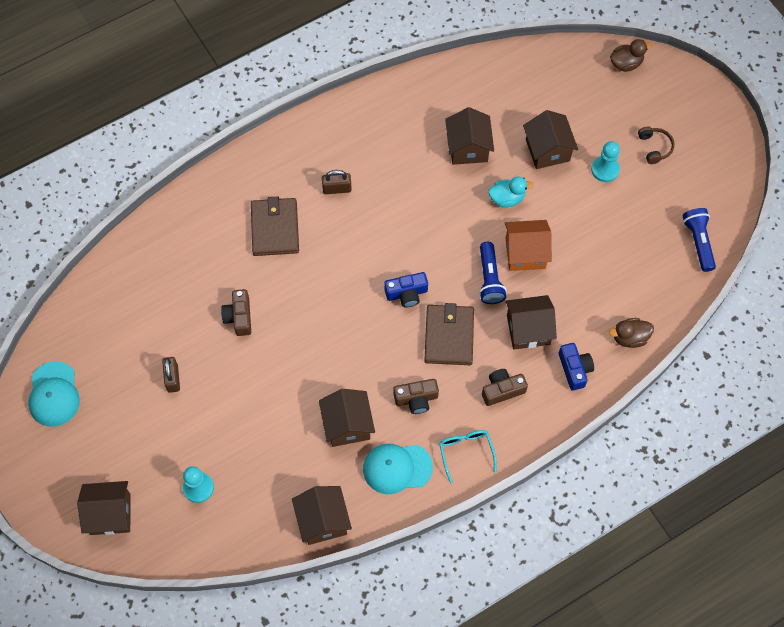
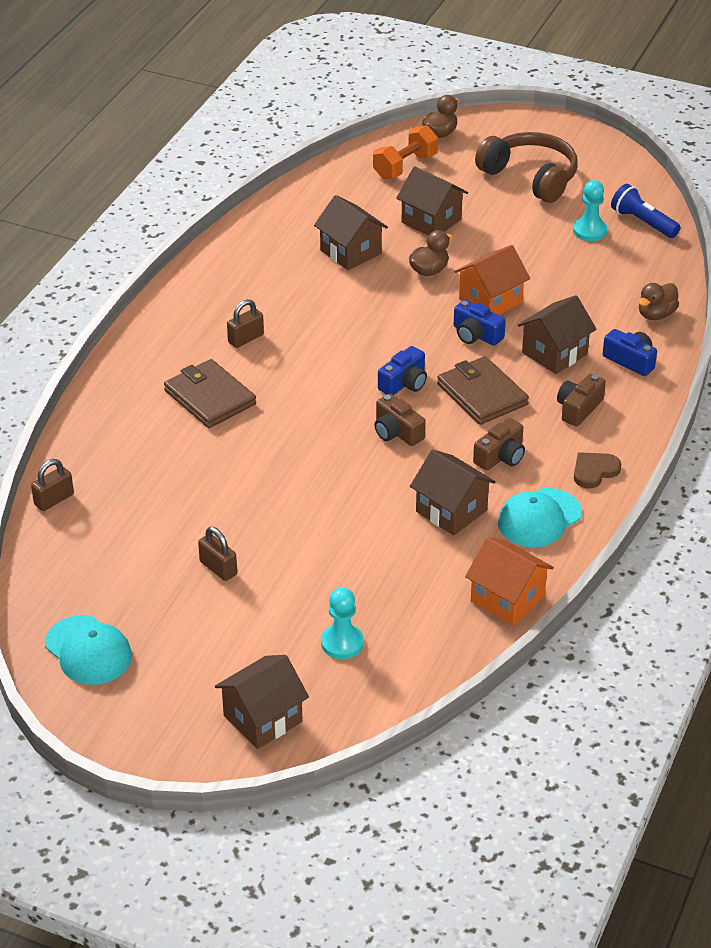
camera: 35 degrees left, 25 degrees down
(120, 258) = (54, 500): none -> brown padlock
(239, 317) = (242, 483): brown camera -> brown camera (397, 432)
(323, 521) = (507, 599): brown house -> orange house
(466, 452) = (594, 471): turquoise glasses -> brown heart
(489, 279) = (476, 335): blue flashlight -> blue camera
(507, 198) = (429, 271): turquoise duck -> brown duck
(573, 83) = (405, 166): none -> orange dumbbell
(605, 169) = (501, 211): turquoise pawn -> turquoise pawn (589, 231)
(654, 147) = (530, 177): brown headphones -> brown headphones, size x2.15

